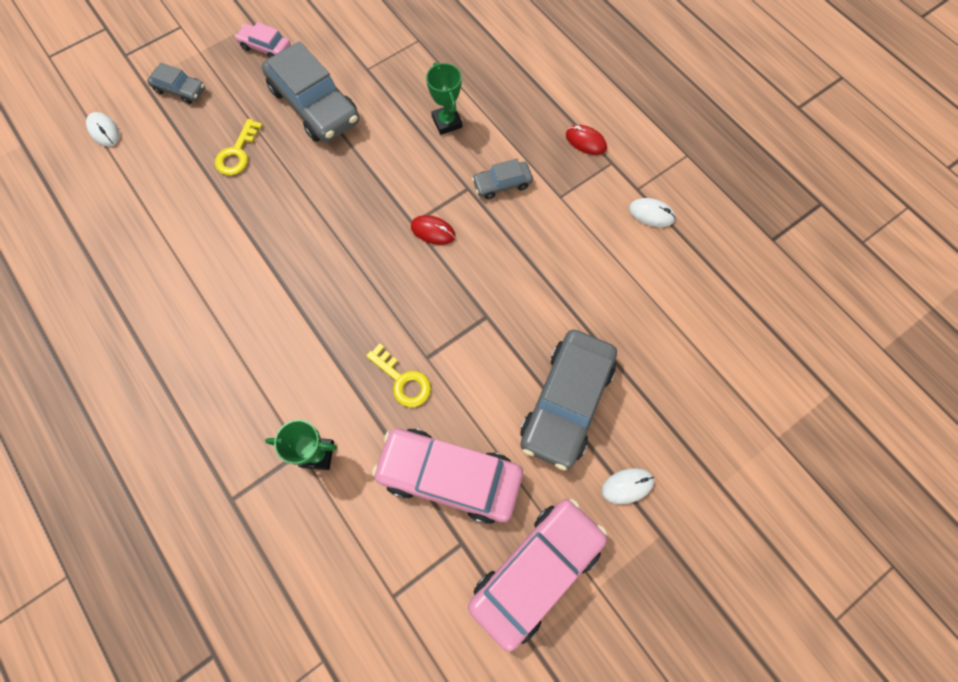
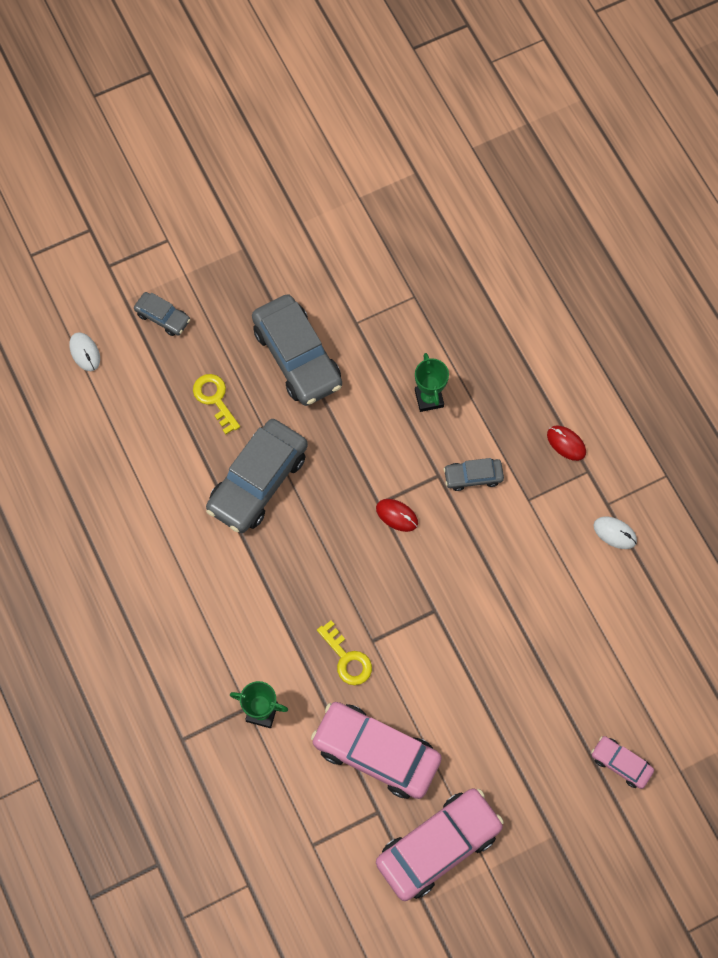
camera: 10 degrees right, 0 degrees up
(237, 153) = (215, 399): yellow key -> yellow key turned 120 degrees clockwise
(265, 47) = (254, 280): pink car -> pink car (621, 763)
(566, 402) = (493, 705): grey car -> grey car (258, 481)
(627, 486) = (533, 789): white mouse -> none

